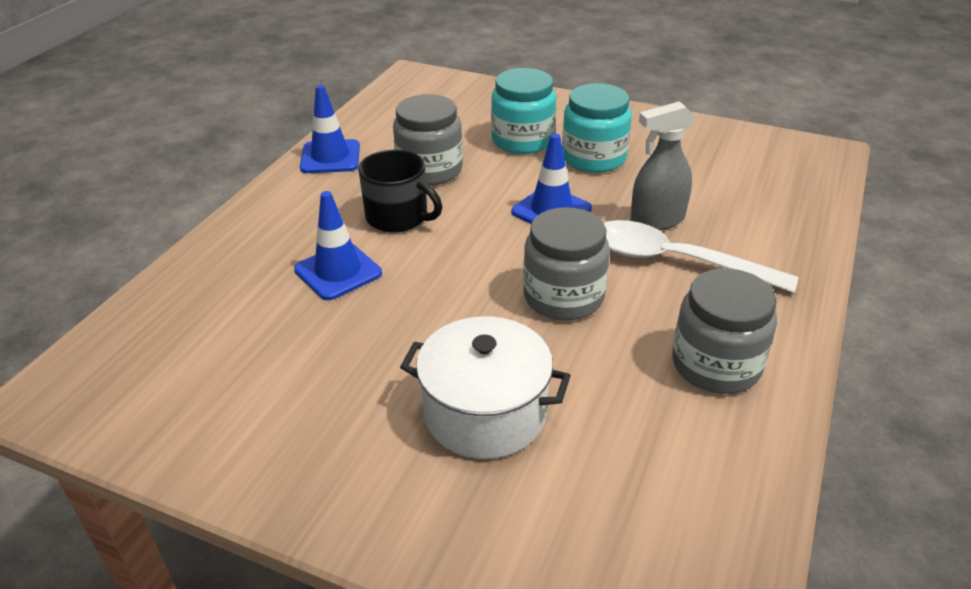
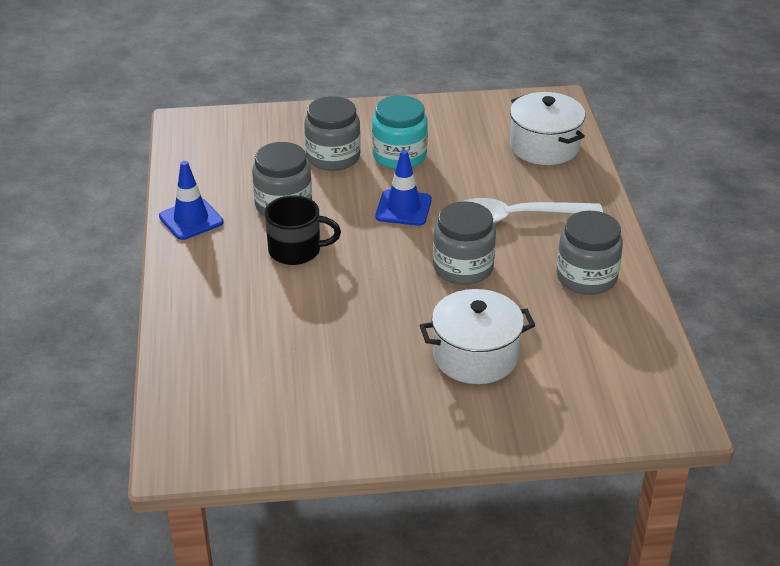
camera: 30 degrees left, 0 degrees up
(338, 271) = (292, 305): blue traffic cone -> none
(522, 140) = (333, 157): turquoise jar -> grey jar
(656, 220) = (481, 192): grey spray bottle -> none
(773, 194) = (544, 146): none -> white pot

